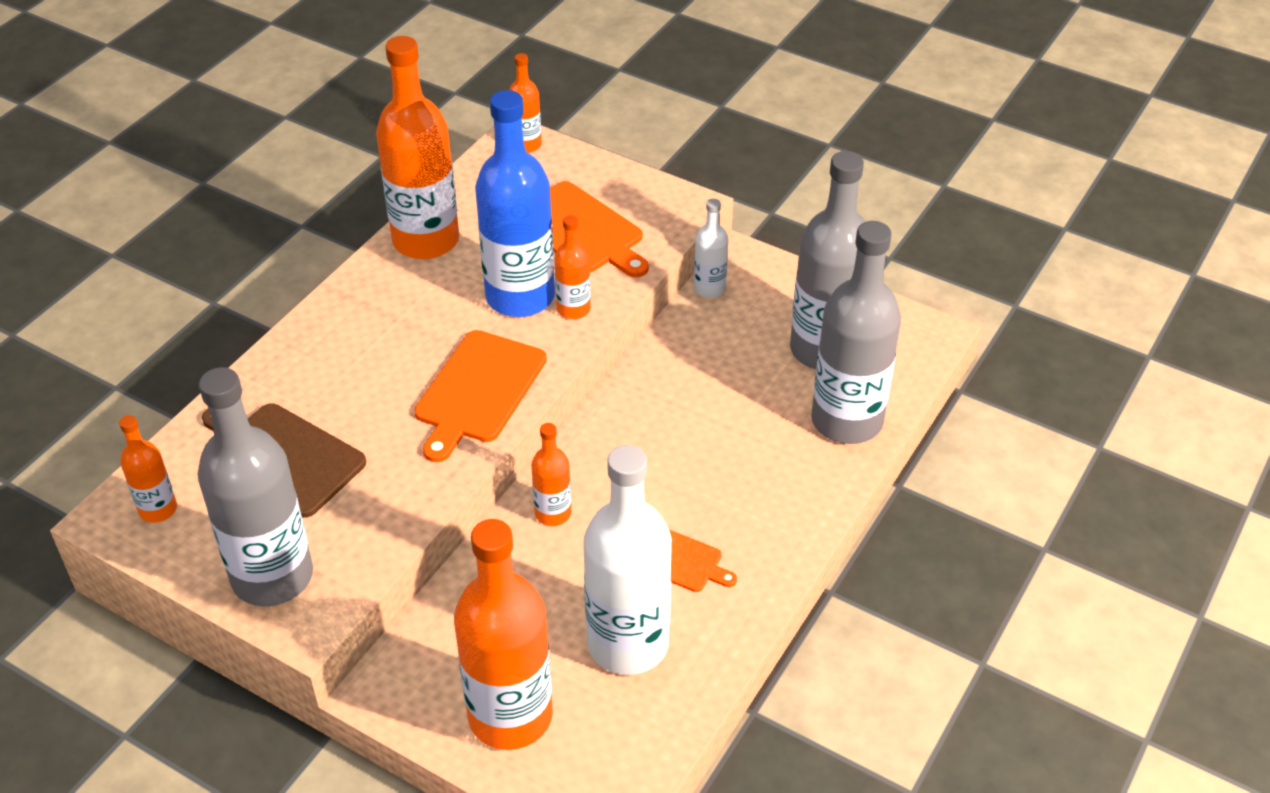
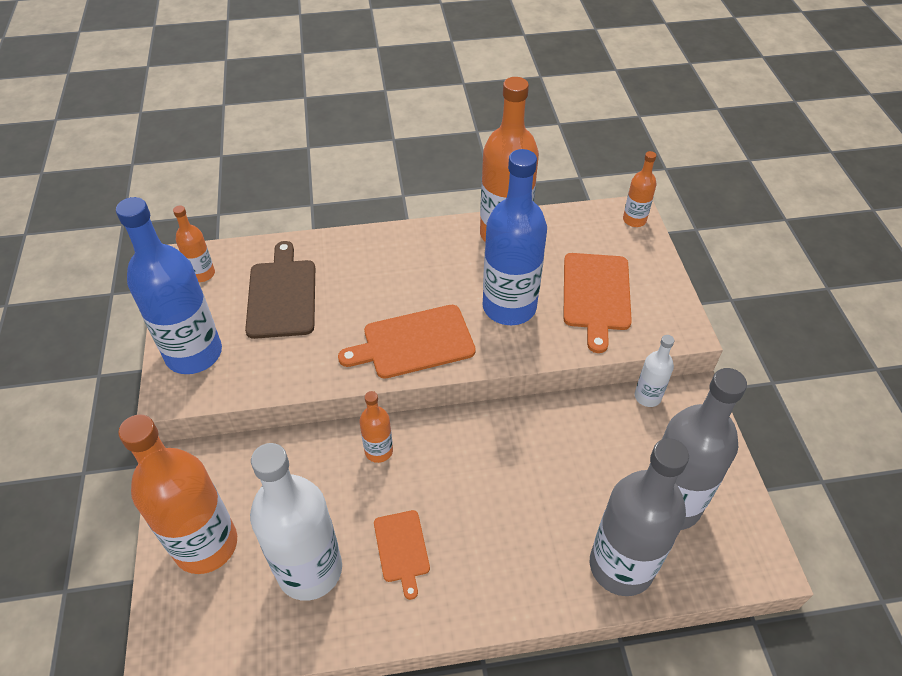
camera: 50 degrees right, 5 degrees up
(272, 576) = (194, 353): grey bottle -> blue bottle
(573, 309) = (528, 339): orange bottle -> none

